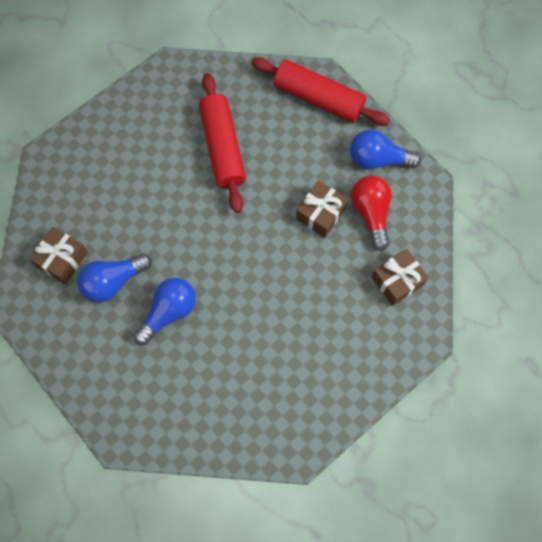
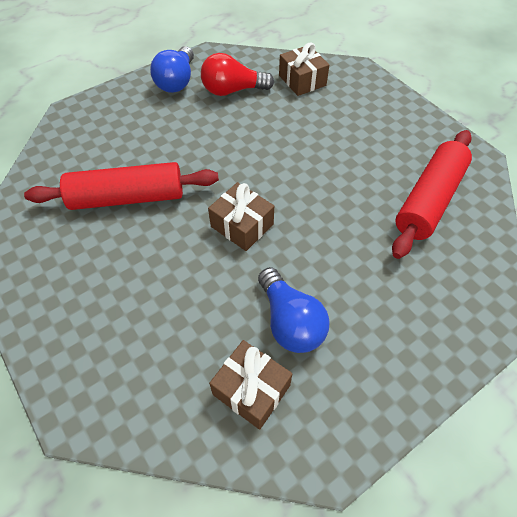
camera: 85 degrees left, 15 degrees down
(169, 312) = (332, 260): blue light bulb -> none
(319, 98) = (94, 115): red rolling pin -> red rolling pin (428, 200)
(320, 213) = (226, 124): brown gift -> brown gift (242, 225)

